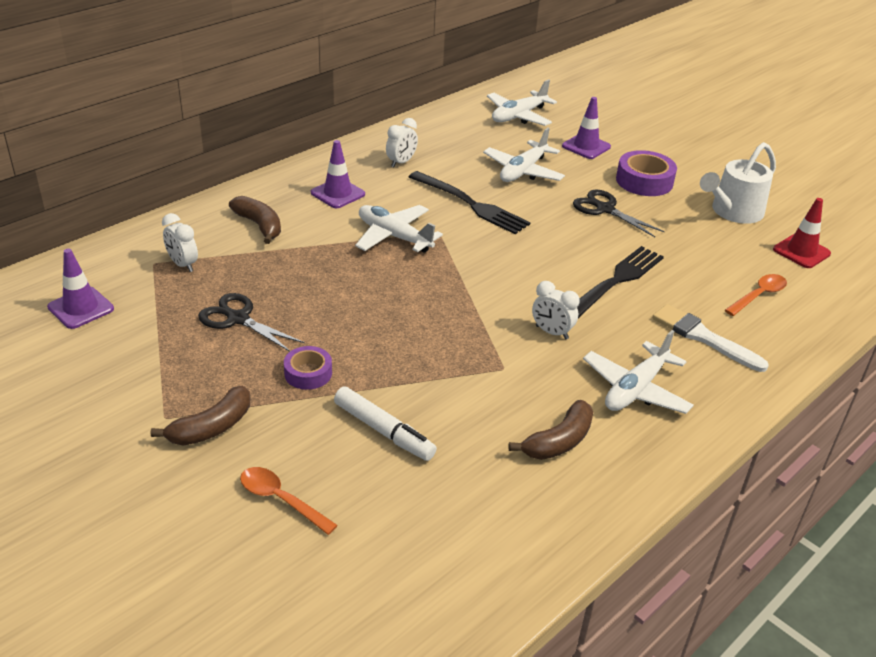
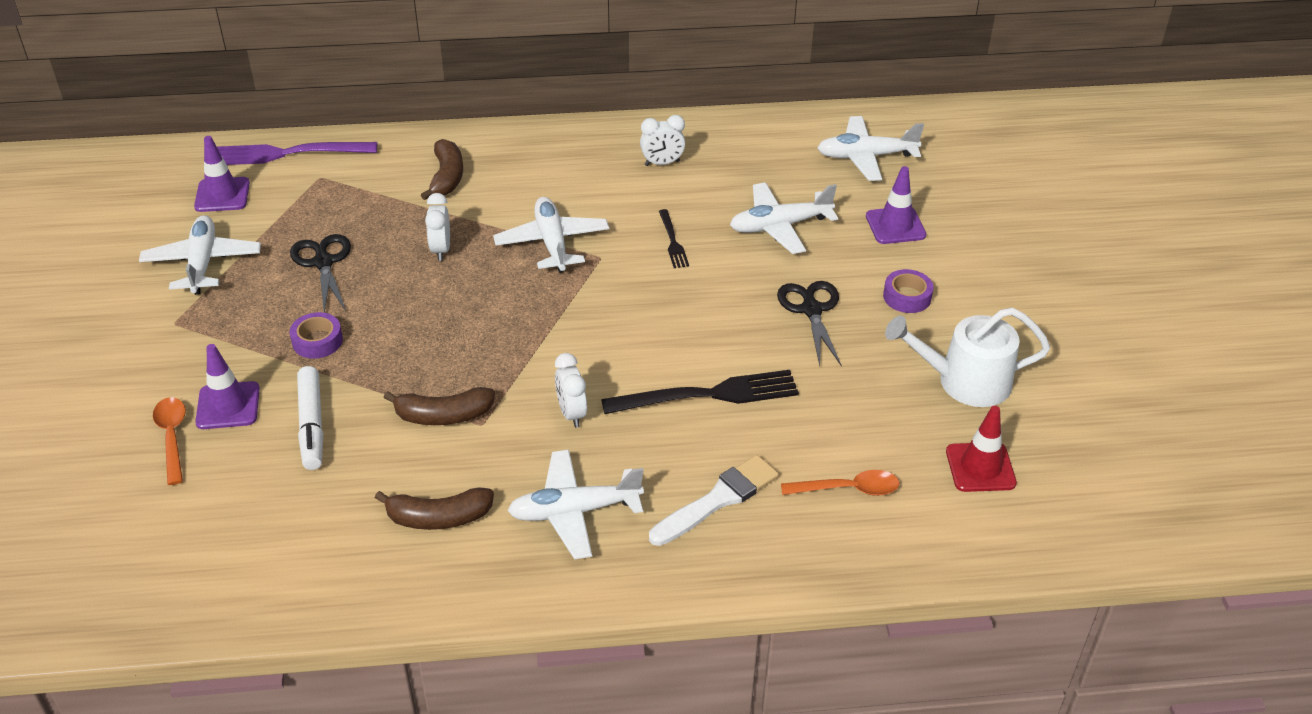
camera: 40 degrees right, 5 degrees up
(100, 258) = (286, 154): none -> purple fork
(131, 363) = (202, 263): none -> white plane
(183, 264) = (340, 189): white clock -> white clock (441, 250)
(212, 427) = (195, 349): brown banana -> brown banana (443, 416)
(337, 193) = (556, 173): purple traffic cone -> purple traffic cone (228, 406)
(472, 205) = (673, 242): black fork -> black fork, size x0.51
(644, 181) = (907, 297): purple tape -> purple tape, size x0.62
(703, 337) = (718, 499): white brush -> white brush turned 60 degrees clockwise

